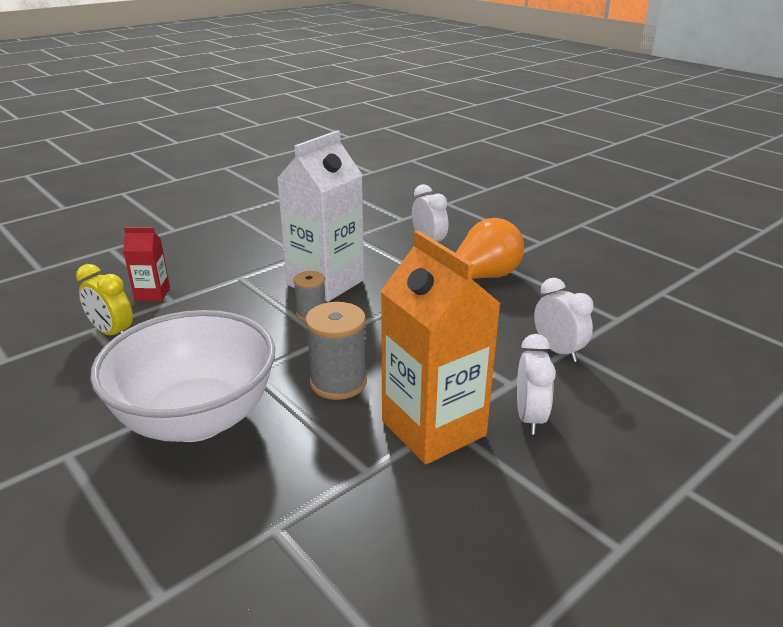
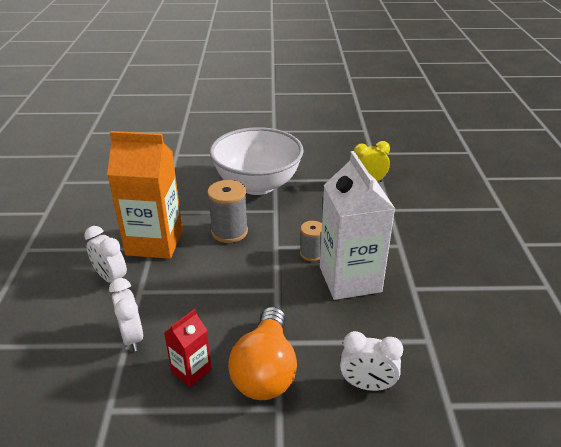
camera: 130 degrees right, 5 degrees up
(152, 294) = (406, 206): red carton -> red carton (191, 370)
(558, 351) = (132, 337): white clock -> white clock turned 120 degrees counterclockwise

